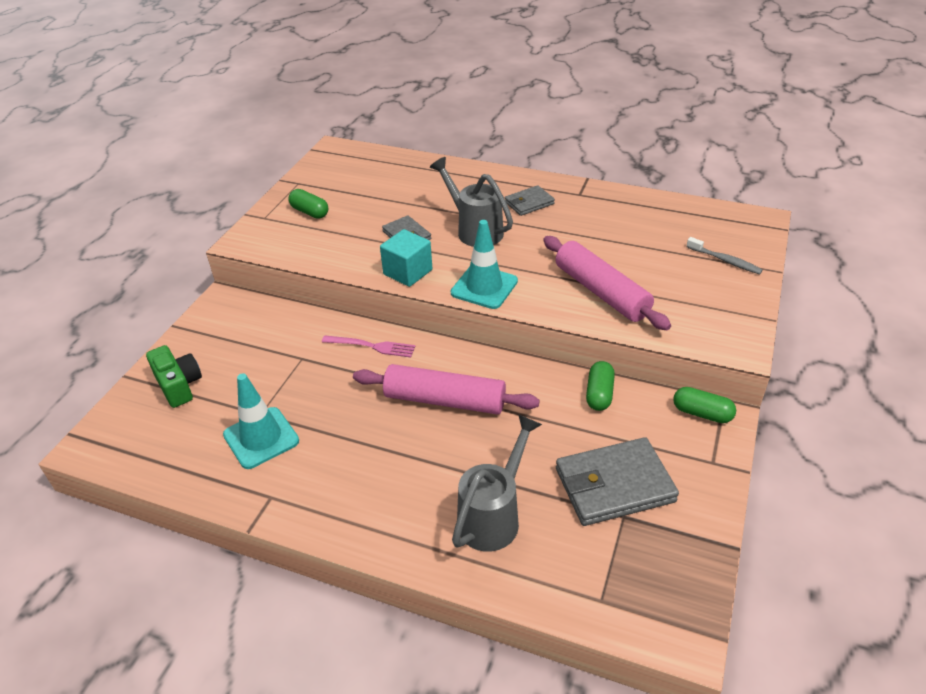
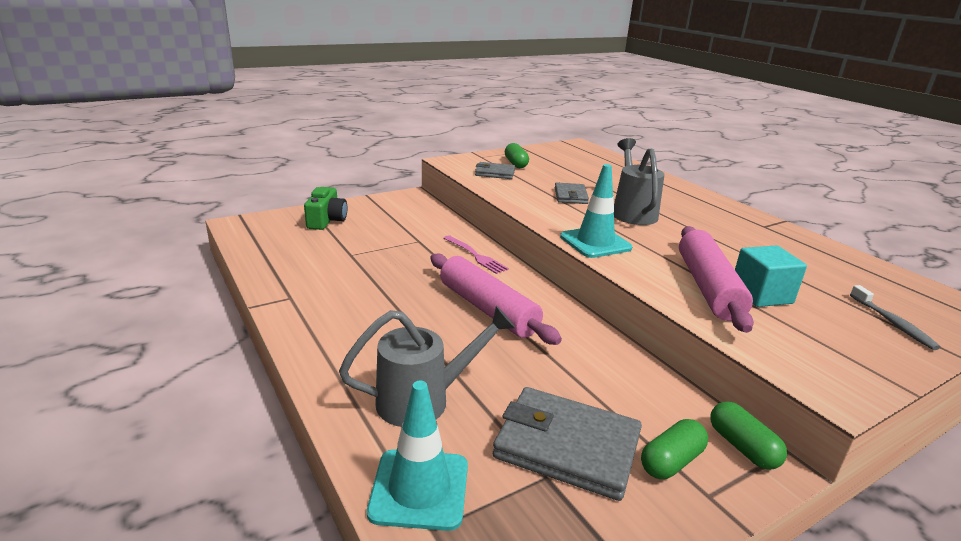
camera: 35 degrees right, 15 degrees down
(261, 438) = (332, 266): turquoise traffic cone -> turquoise traffic cone (419, 489)
(408, 272) = (543, 213): turquoise cube -> turquoise cube (761, 295)
(529, 203) = (704, 215): grey wallet -> grey wallet (495, 173)
(599, 394) = (636, 373): green capsule -> green capsule (671, 461)

